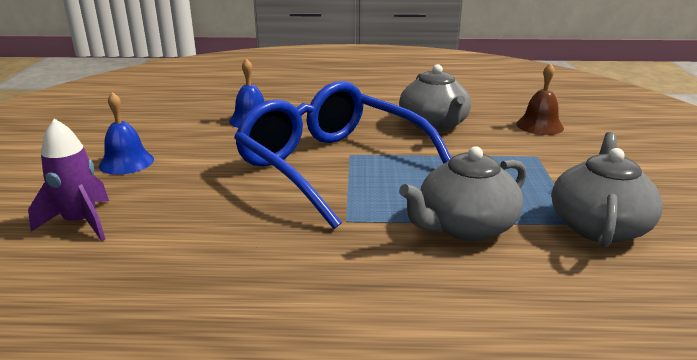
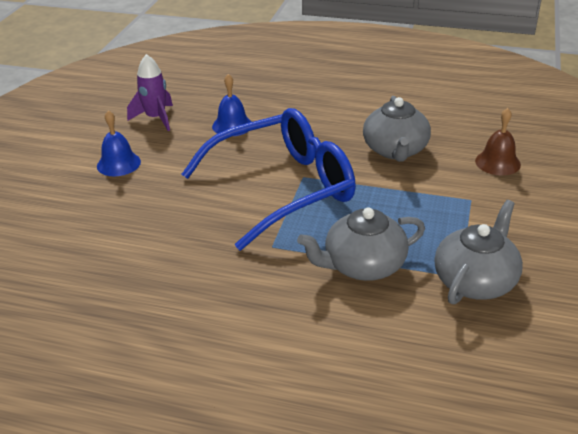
camera: 15 degrees right, 10 degrees up
(81, 223) = (77, 221): purple rocket -> purple rocket (156, 118)
(332, 165) = (283, 188): blue glasses -> blue glasses turned 90 degrees clockwise

